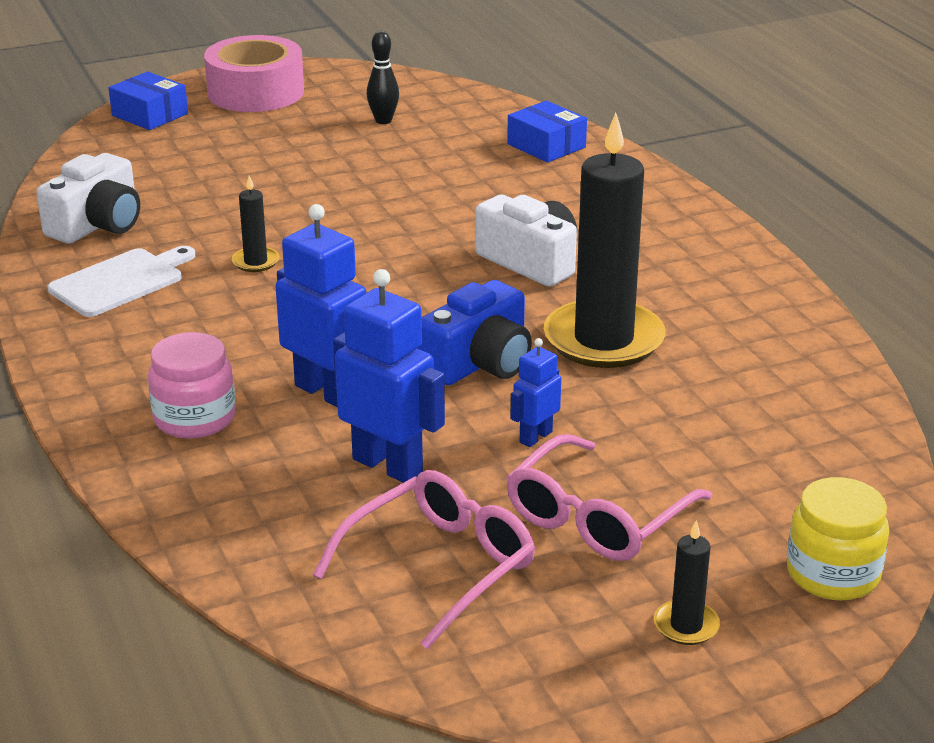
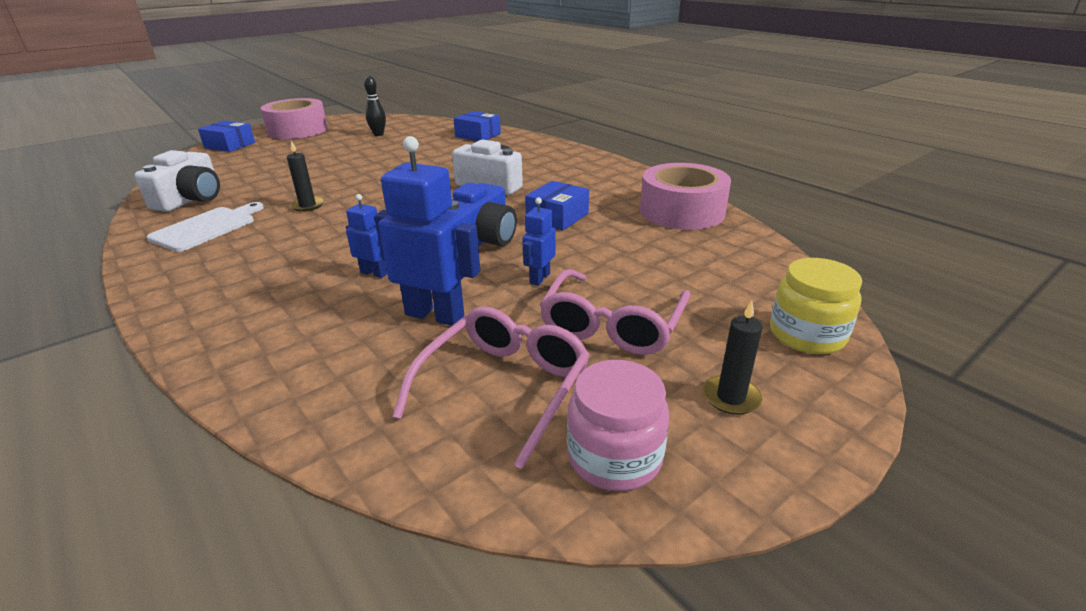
camera: 15 degrees left, 0 degrees up
(194, 418) = (268, 306): pink jar -> pink jar (614, 457)
(327, 392) = (374, 273): blue robot -> blue robot, size x0.53
(603, 340) = (557, 217): black candle -> blue box
(795, 360) = (682, 211): none -> pink tape

